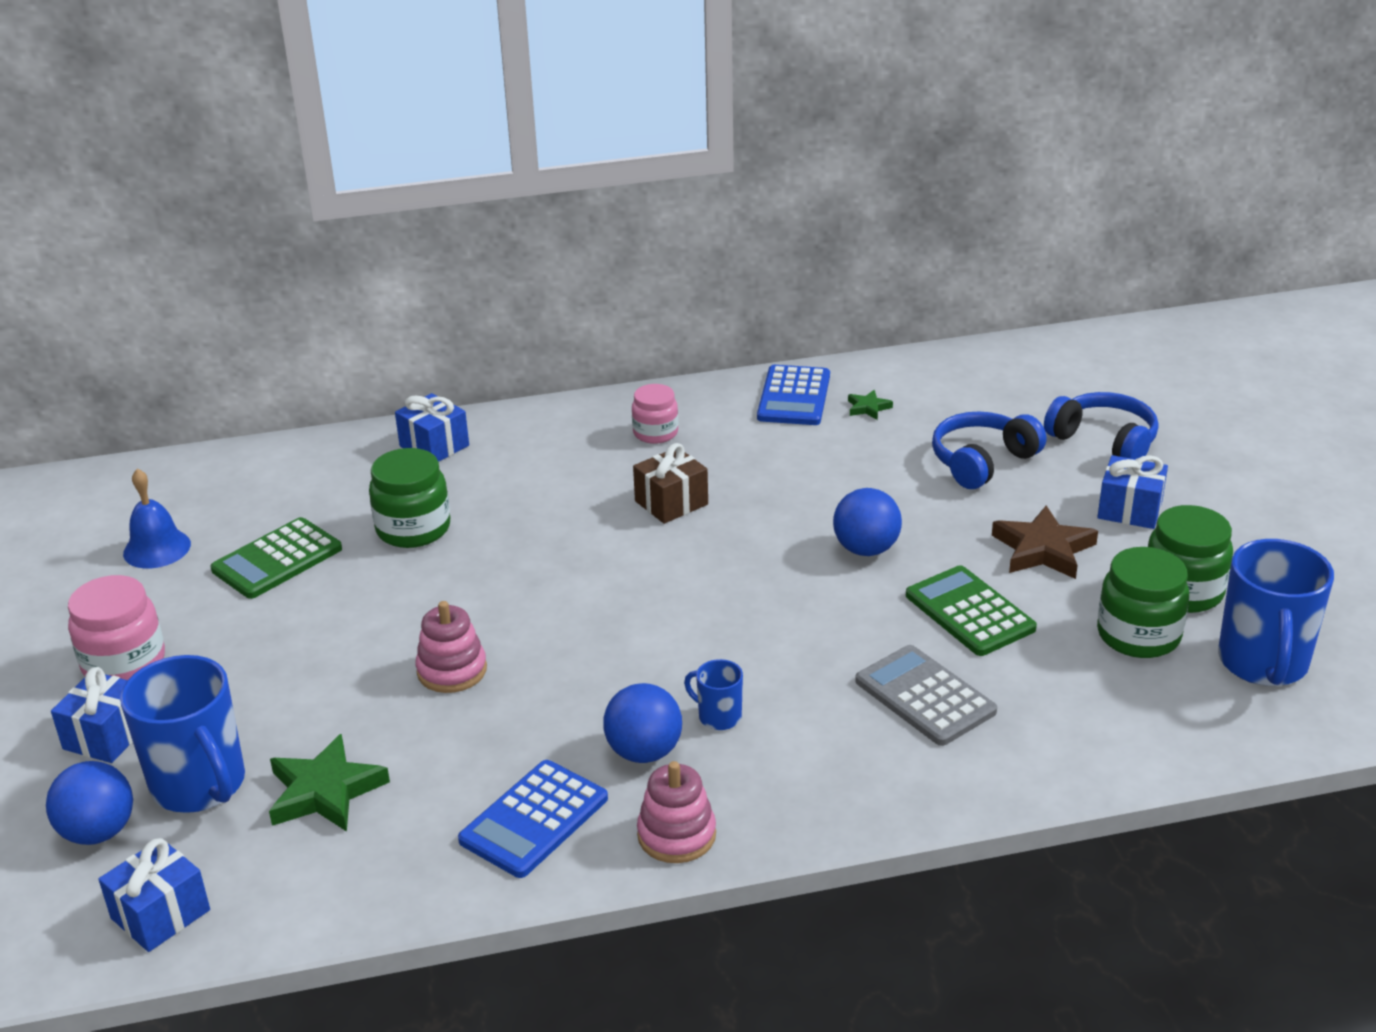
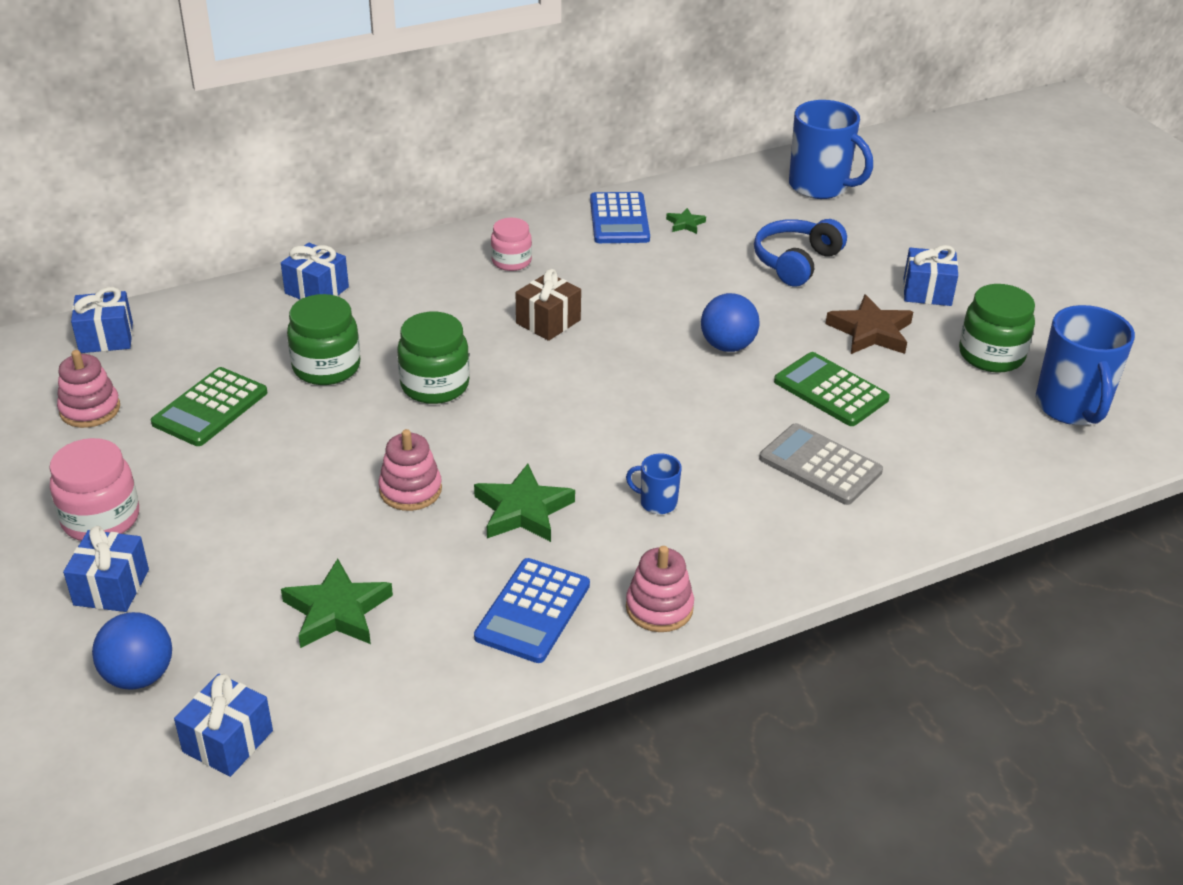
camera: 15 degrees left, 5 degrees up
(157, 548) = (90, 409): blue bell -> pink stacking toy
(199, 785) = (218, 621): blue mug -> blue mug (819, 186)
(201, 476) = (106, 338): none -> blue gift
(565, 707) = (523, 510): none -> green star
(644, 752) = (605, 541): blue ball -> none
(1104, 441) = (887, 236): blue headphones -> none
(1138, 635) = (970, 395): green jar -> green jar (435, 385)

